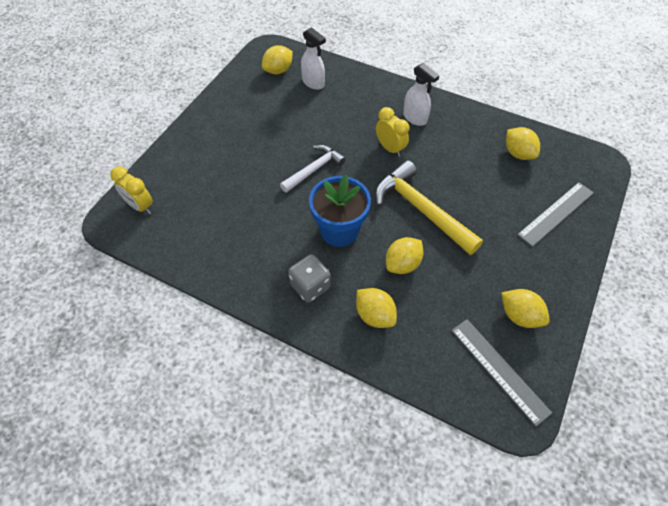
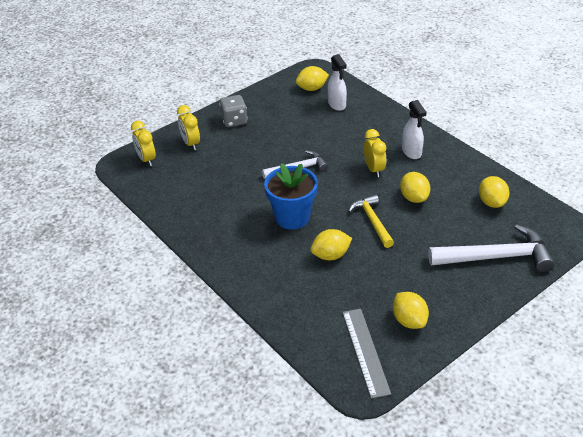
camera: 25 degrees right, 15 degrees down
(182, 171) = (191, 143): none -> yellow clock
(310, 286) = (245, 249): grey dice -> grey dice (234, 121)
(374, 315) = (285, 283): yellow lemon -> yellow lemon (414, 198)
(421, 209) = (372, 221): yellow hammer -> yellow hammer, size x0.62
(556, 213) = (496, 257): grey ruler -> white hammer

